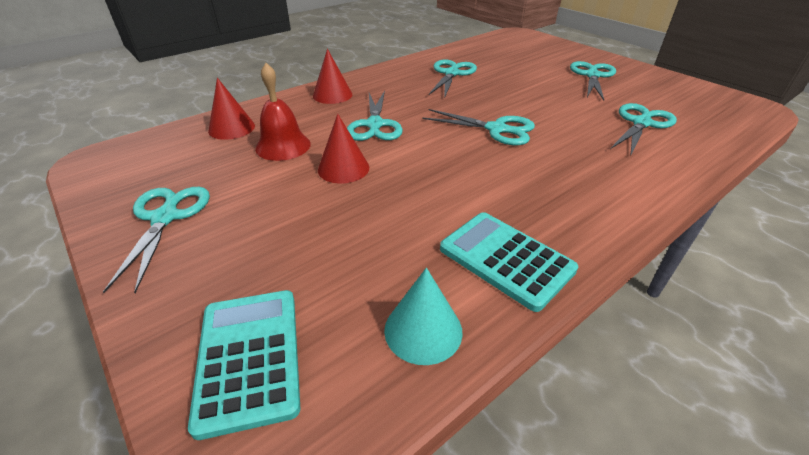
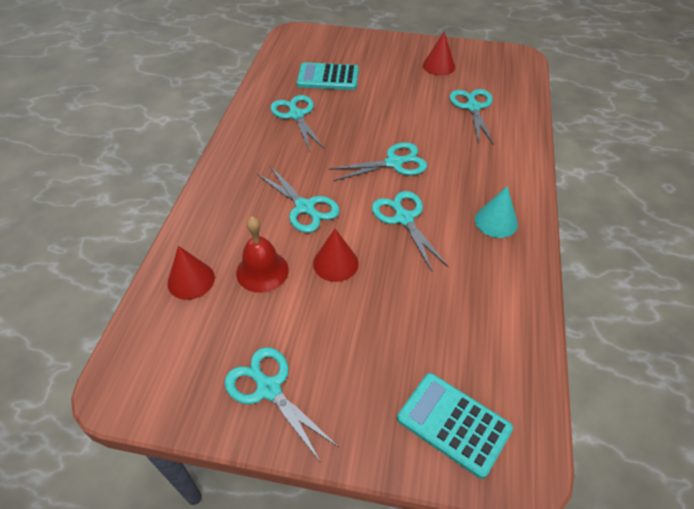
camera: 40 degrees left, 10 degrees up
(332, 95) = (227, 193): red cone -> red cone (439, 66)
(423, 330) = (512, 342): turquoise cone -> turquoise cone (496, 221)
(506, 259) = (504, 269): turquoise calculator -> turquoise calculator (328, 77)
(592, 75) = (400, 67): turquoise scissors -> turquoise scissors (403, 218)

